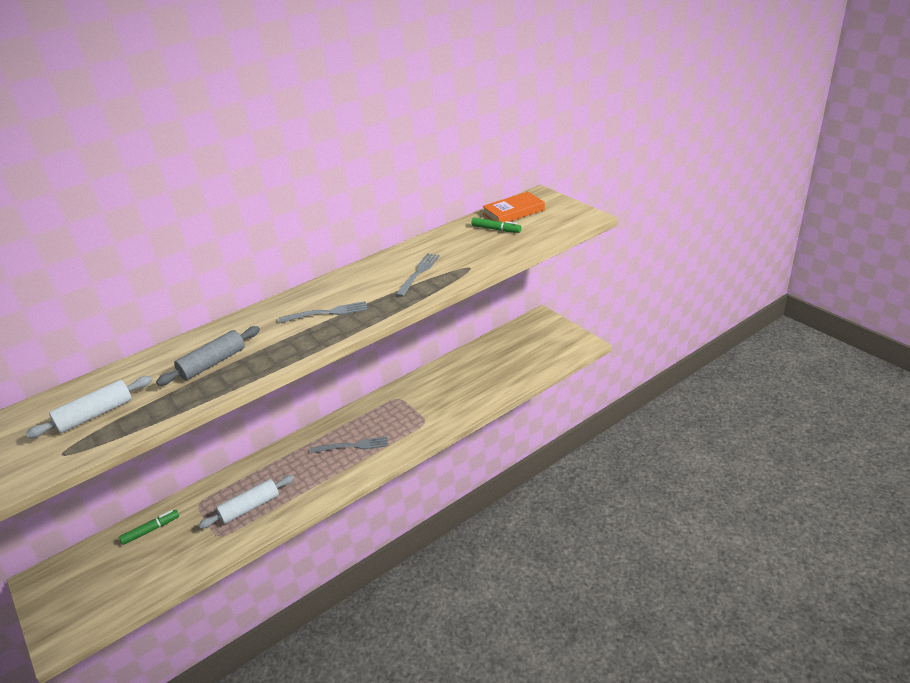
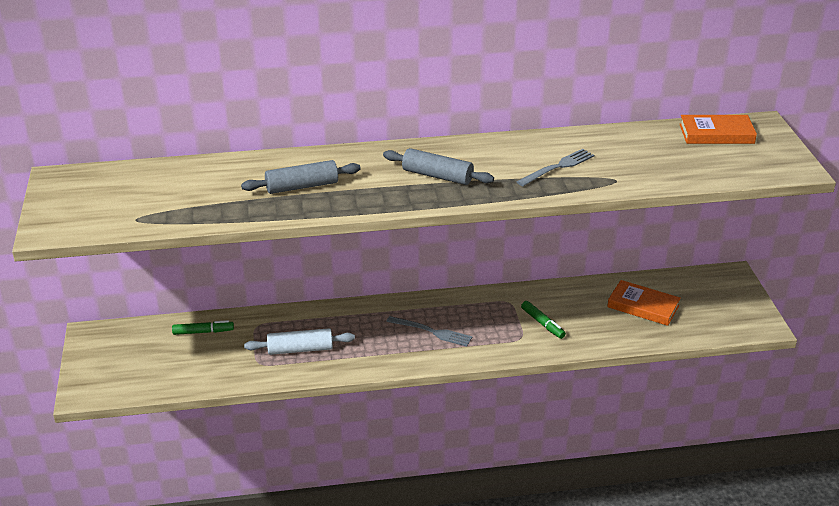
camera: 25 degrees right, 0 degrees up
(95, 414) = (179, 195): white rolling pin -> none
(327, 313) = (437, 176): grey fork -> grey rolling pin
(496, 229) = (679, 148): green marker -> green marker (542, 323)
(496, 362) = (643, 306): none -> orange book

